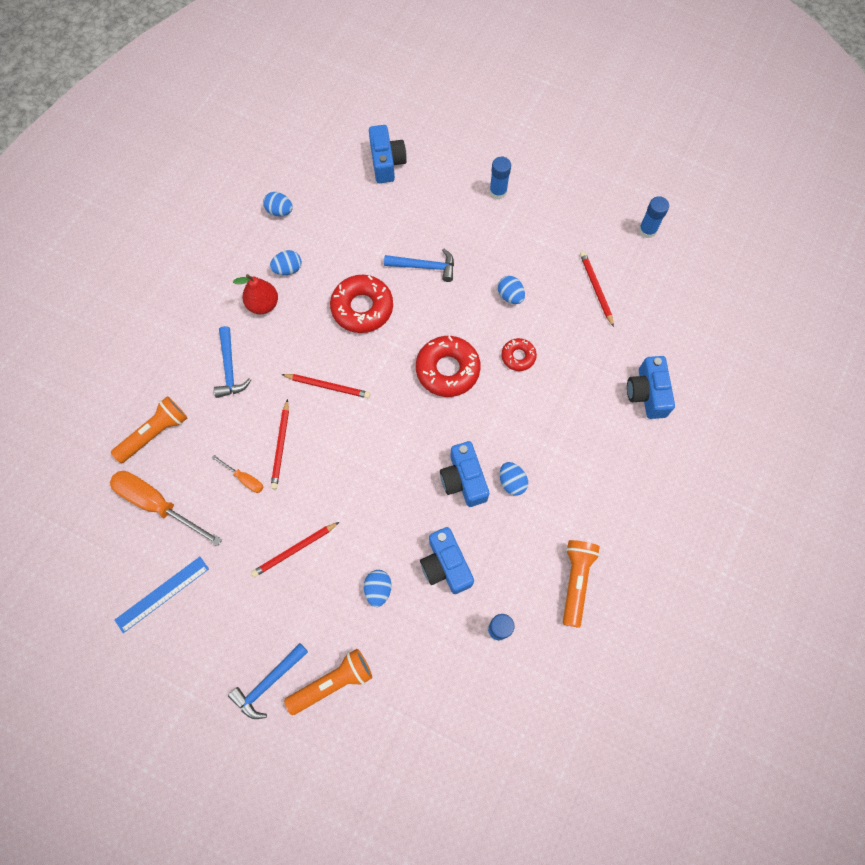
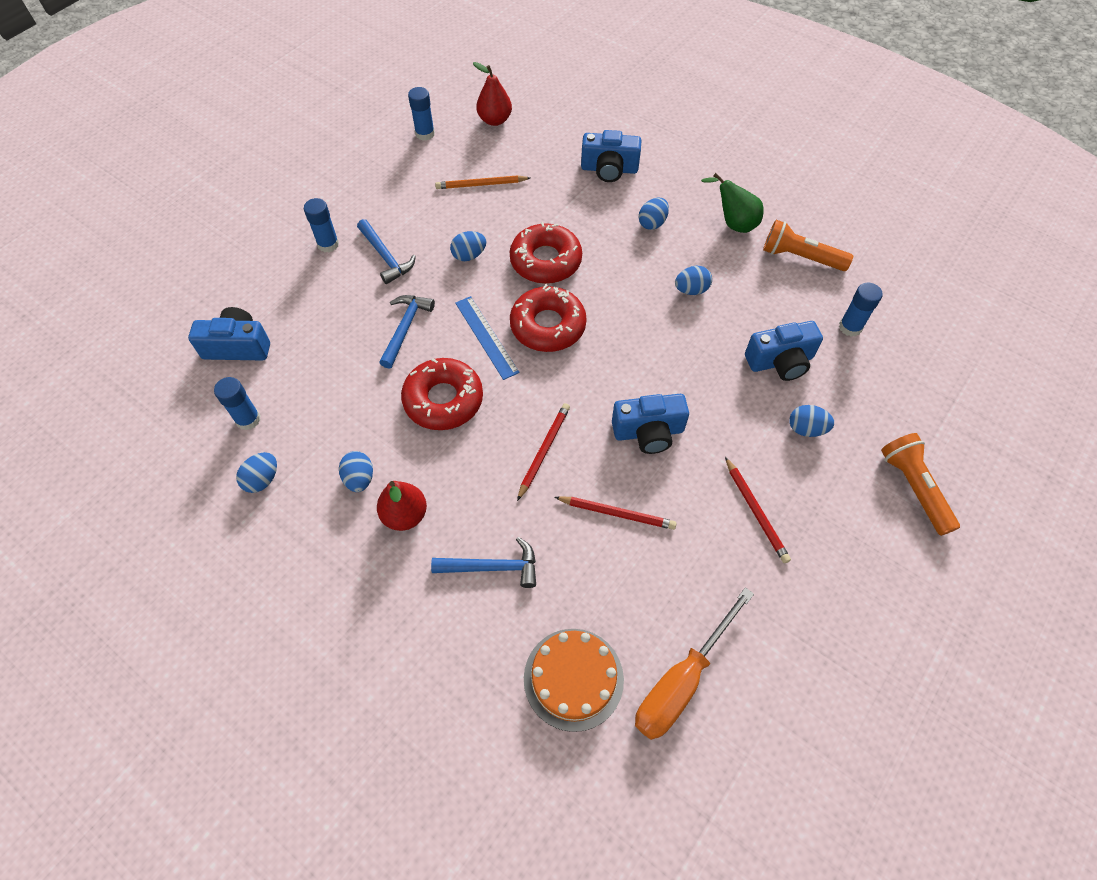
camera: 80 degrees left, 10 degrees down
(155, 433) = (573, 678): orange flashlight -> orange cake
(162, 594) = (809, 681): blue ruler -> blue ruler (486, 337)
(244, 479) = (656, 562): orange screwdriver -> none
(268, 683) = (918, 557): blue hammer -> blue hammer (385, 257)
(326, 188) = (248, 419): none -> blue glue stick
(463, 480) = (684, 331): blue camera -> blue camera (648, 432)
(518, 356) = (545, 261): red donut -> red donut, size x1.84
(586, 440) = (652, 223): none -> blue egg
(596, 289) = (481, 184): red pencil -> orange pencil
(605, 515) = (733, 223): none -> green pear
(684, 283) = (495, 120): none -> red pear

